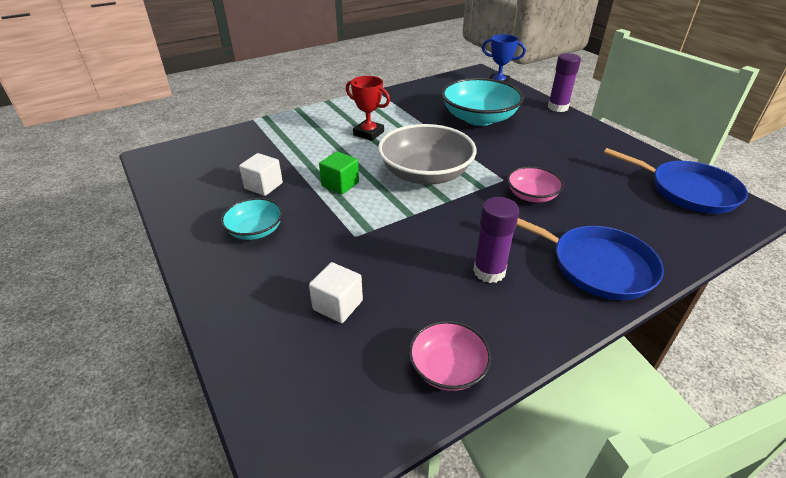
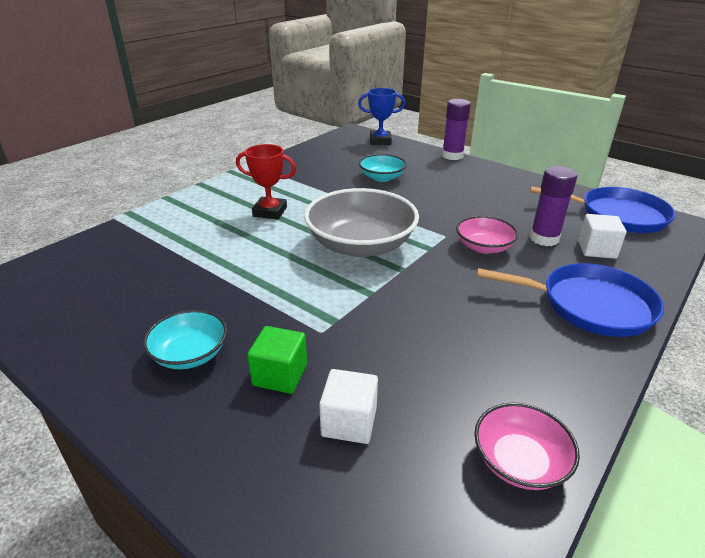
camera: 20 degrees left, 5 degrees down
(263, 186) = (171, 296): white cube -> white cube (596, 249)
(340, 184) = (269, 275): green cube -> green cube (280, 375)
(479, 118) = (382, 177): turquoise bowl -> turquoise bowl, size x0.54
(489, 271) = (493, 337): purple glue stick -> purple glue stick (544, 239)

